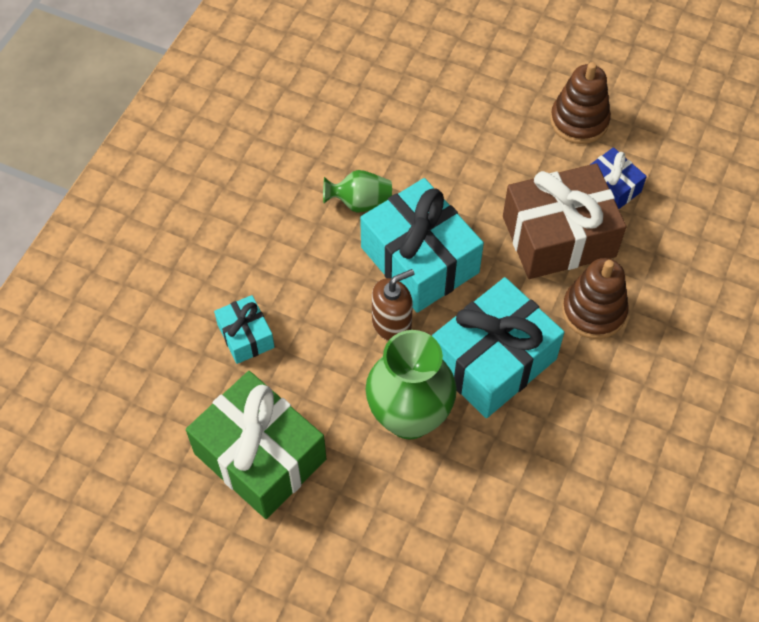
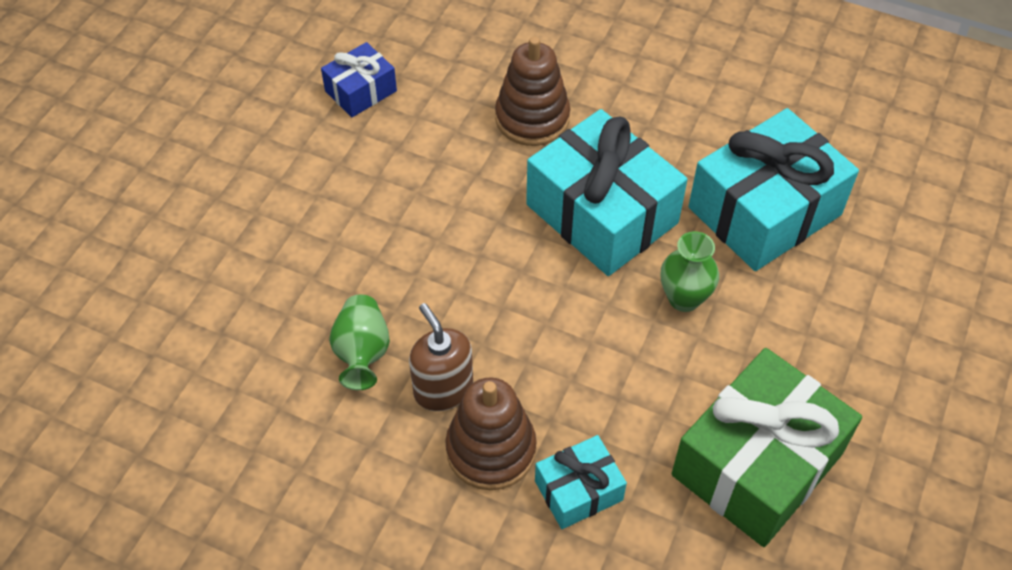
camera: 90 degrees left, 5 degrees down
(392, 324) = (554, 316): brown soap dispenser -> brown soap dispenser (443, 389)
(409, 417) = (684, 298): green vase -> green vase, size x0.53
(419, 260) = (458, 285): turquoise gift -> turquoise gift (764, 211)
(559, 236) = (428, 143): brown gift -> none
(579, 121) = (256, 114): brown stacking toy -> brown stacking toy (491, 449)

